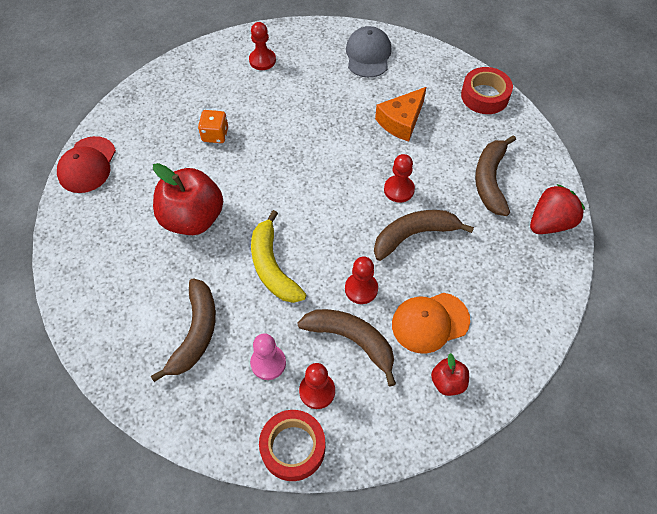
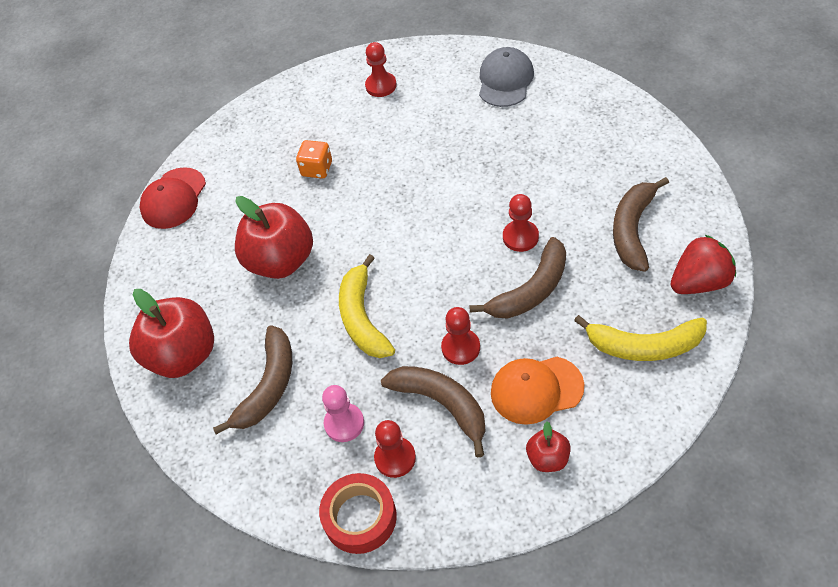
camera: 15 degrees right, 5 degrees down
(113, 309) = (183, 355): none -> red apple
(401, 121) = (534, 158): orange cheese -> none
(414, 235) = (531, 290): brown banana -> brown banana turned 150 degrees clockwise
(484, 96) = (640, 130): red tape -> none
(513, 279) = (644, 346): none -> yellow banana

